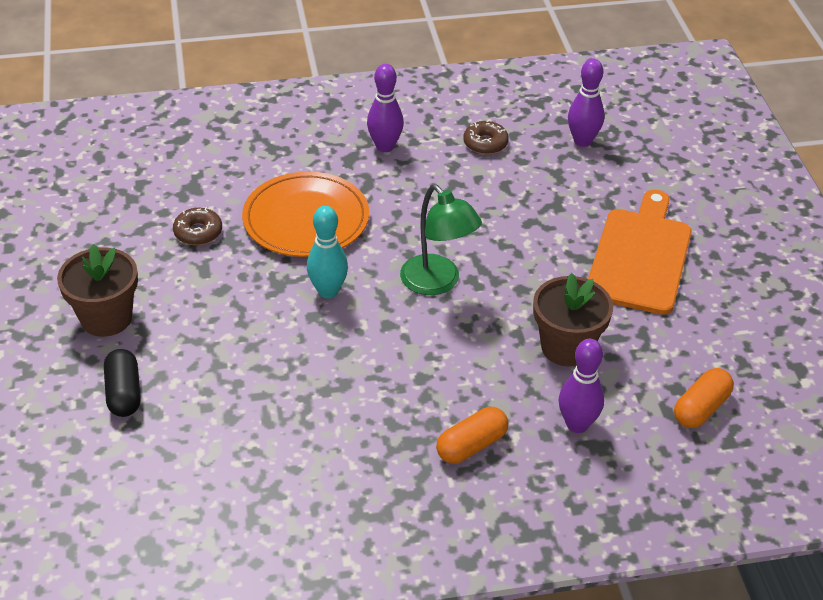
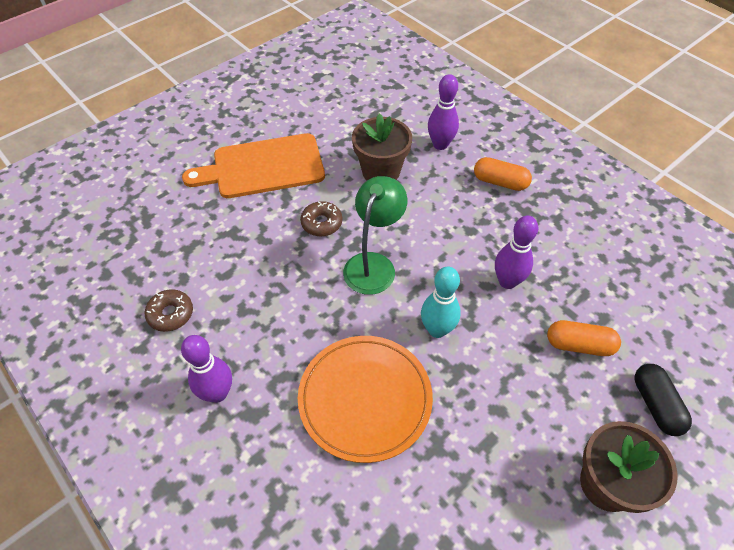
camera: 120 degrees left, 10 degrees up
(124, 393) = (655, 405): black capsule -> black capsule turned 60 degrees counterclockwise
(198, 232) = (448, 484): brown donut -> brown donut (321, 223)
(582, 141) = (132, 248): purple bowling pin -> purple bowling pin (507, 281)
(701, 408) = (382, 102): orange capsule -> orange capsule (579, 345)

